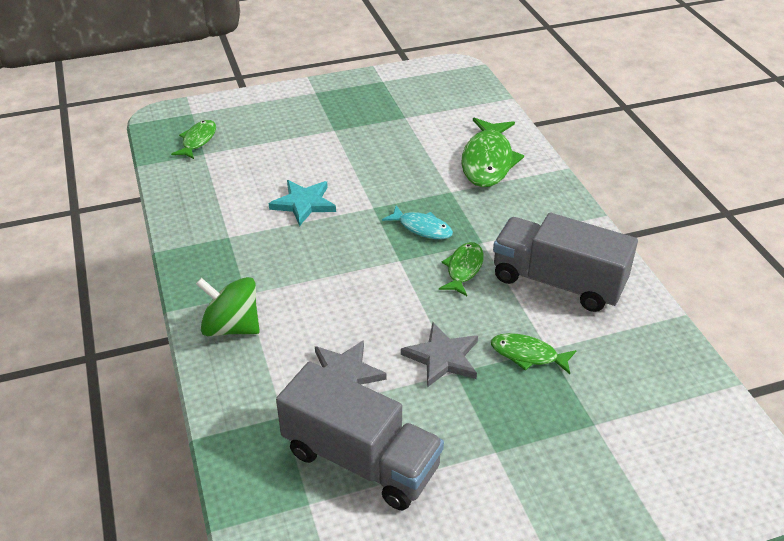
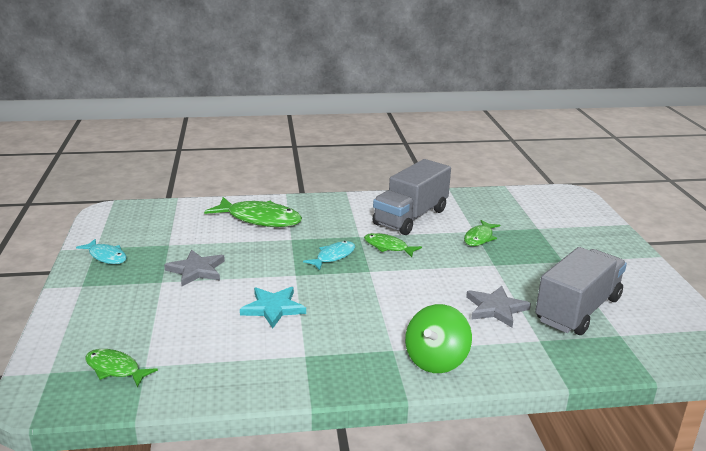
camera: 80 degrees left, 15 degrees down
(368, 90) = (106, 256): none -> turquoise fish
(442, 357) = (480, 267): grey star -> grey star (196, 270)

